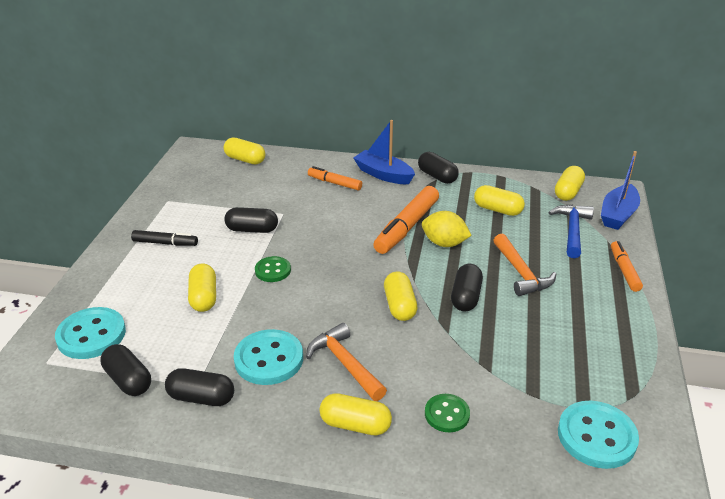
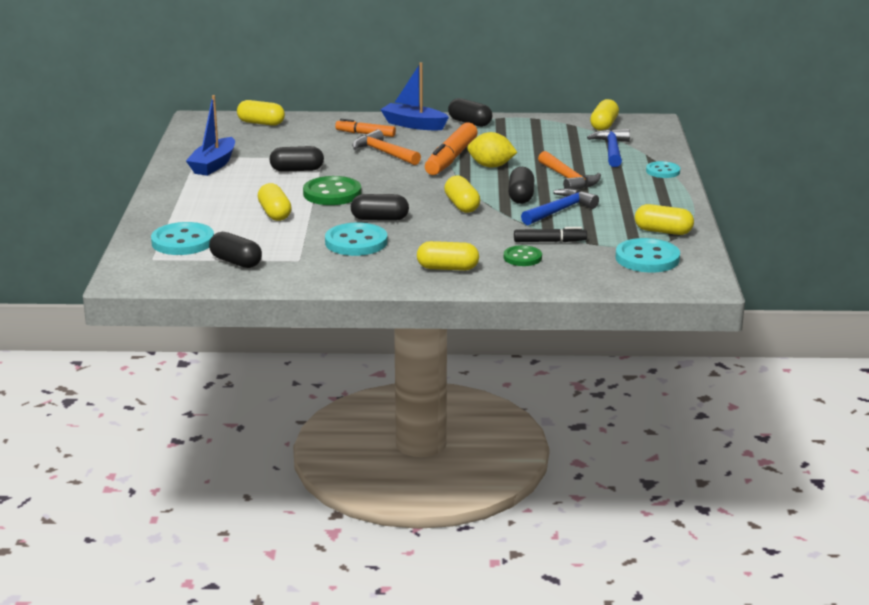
camera: 10 degrees left, 10 degrees down
(165, 243) = (214, 184): black marker -> black marker (549, 241)
(201, 398) = (307, 266): black capsule -> black capsule (379, 219)
(273, 270) = (332, 193): green button -> green button, size x1.66
(344, 363) = (425, 239): orange hammer -> orange hammer (383, 153)
(497, 210) = (537, 141): yellow capsule -> yellow capsule (663, 231)
(504, 327) = (560, 210): none -> blue hammer
(618, 215) = (654, 137): blue boat -> blue boat (213, 165)
(624, 270) = (663, 171): orange marker -> turquoise button

